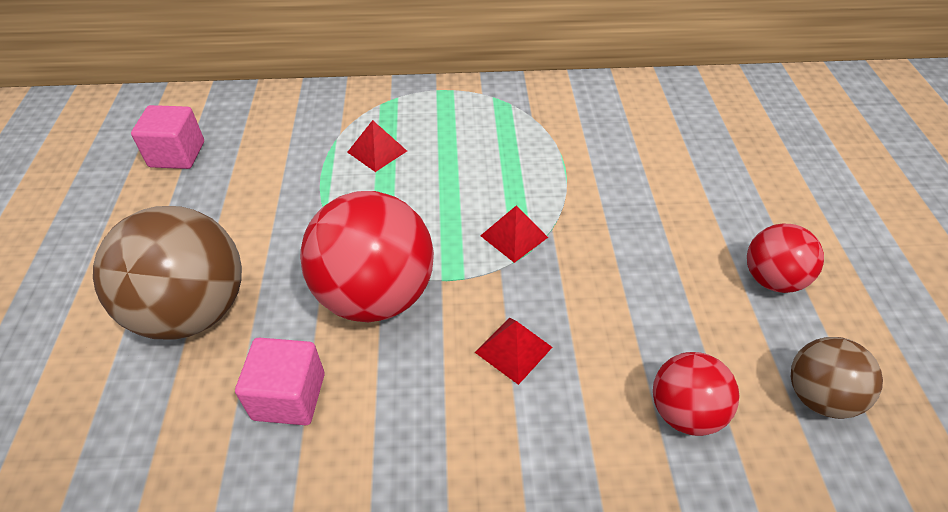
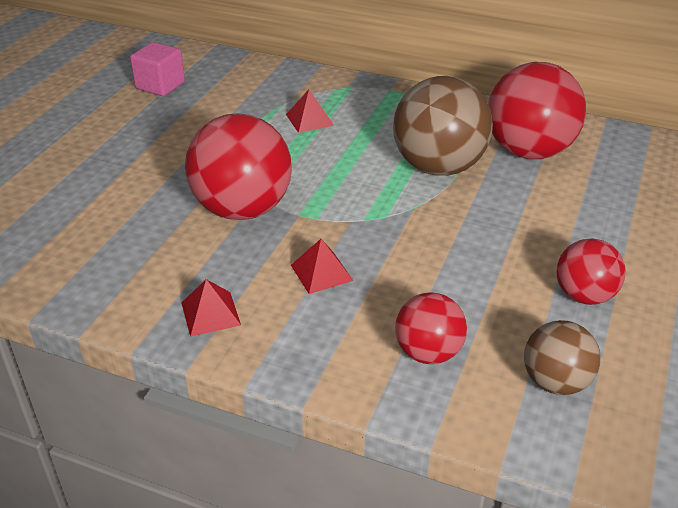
camera: 25 degrees right, 10 degrees down
(193, 311) = (111, 181): brown ball -> brown ball (438, 167)
(289, 396) = (142, 248): pink cube -> none
(514, 236) = (378, 203): red pyramid -> red pyramid (211, 313)
(614, 126) = (529, 151): none -> red ball

